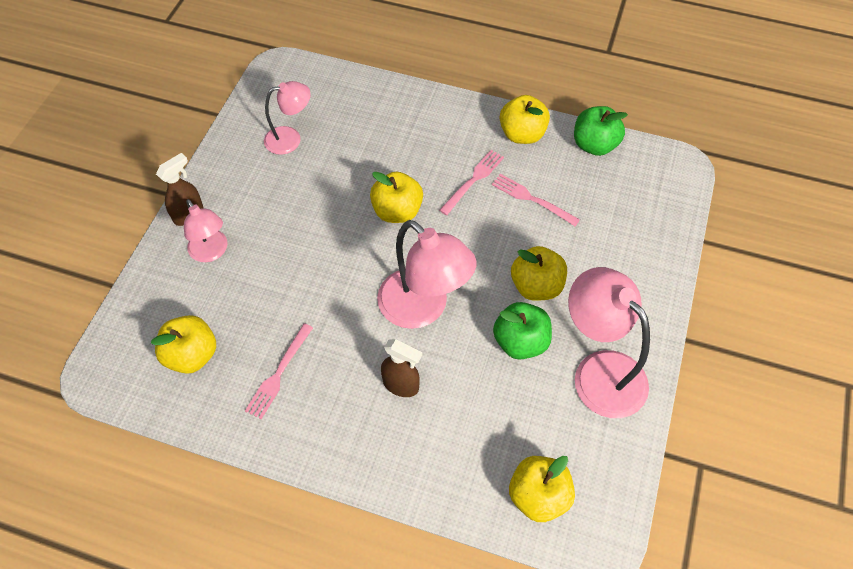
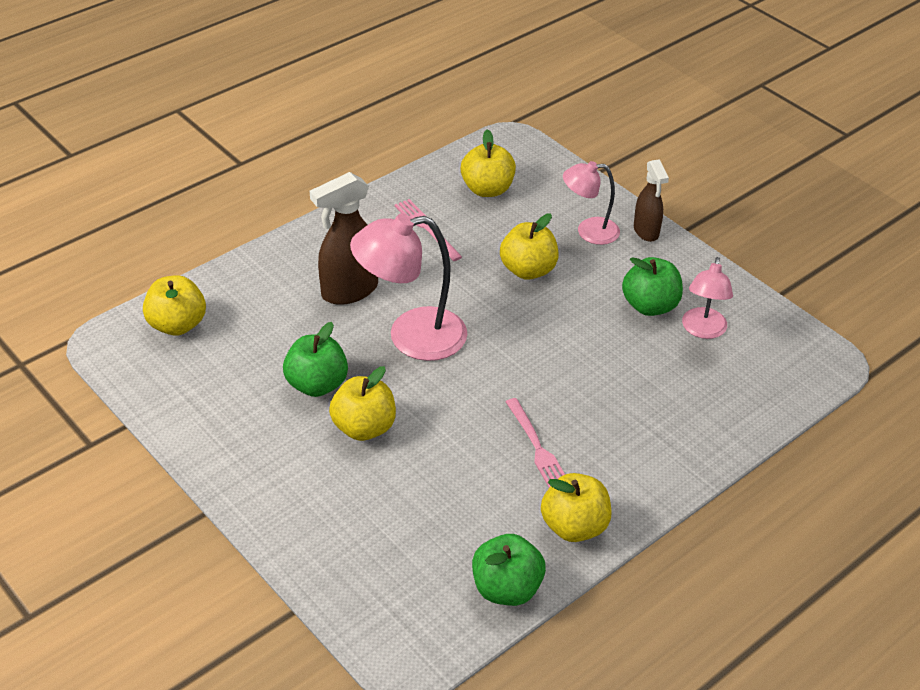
camera: 120 degrees right, 15 degrees down
(283, 177) = (650, 306): none -> green apple
(397, 211) = (541, 369): yellow apple -> yellow apple (528, 270)
(401, 385) = (349, 291): brown spray bottle -> brown spray bottle, size x1.58
(532, 199) = (472, 483): pink fork -> none
(599, 371) = (236, 423): pink lamp -> none

